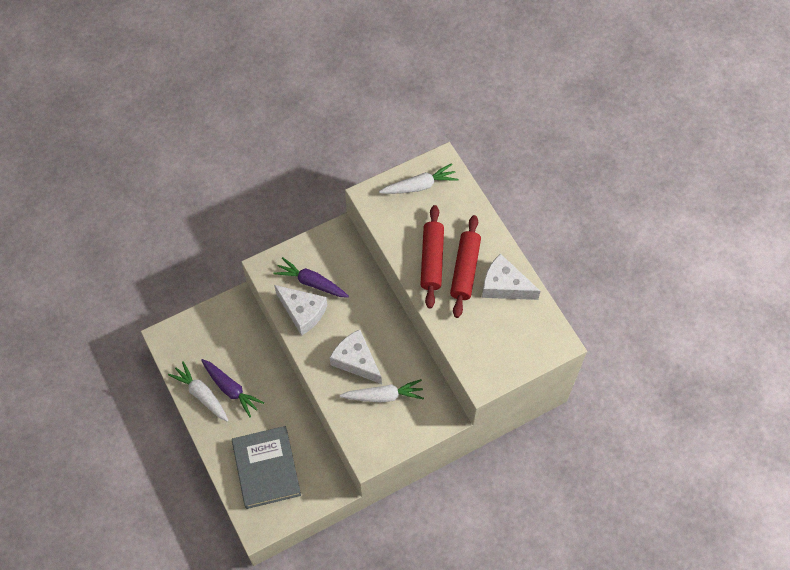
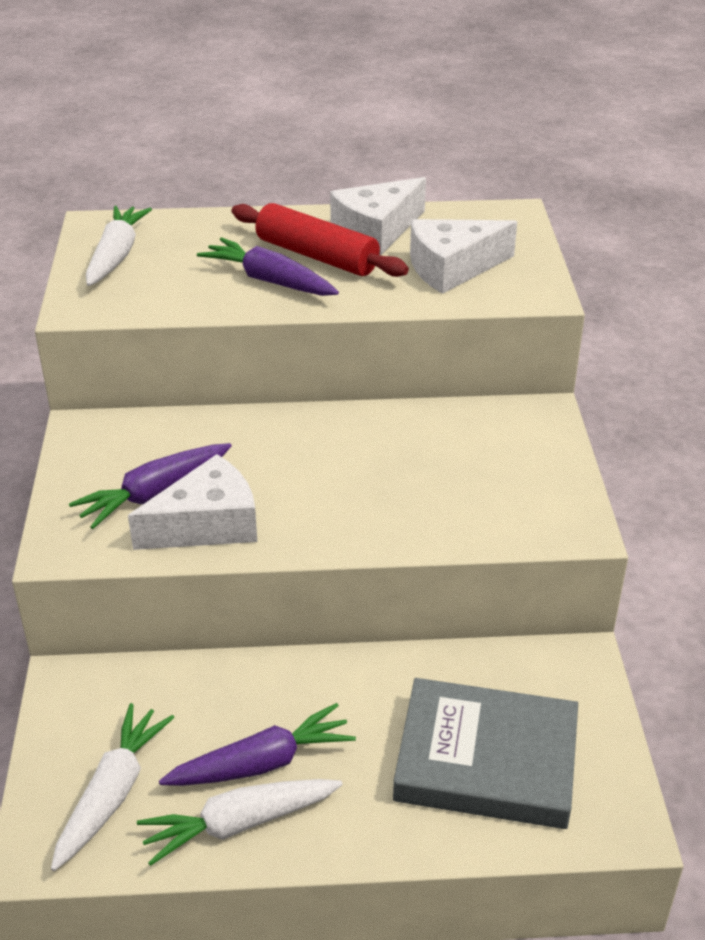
camera: 65 degrees left, 25 degrees down
(356, 360) = (364, 485): white cheese -> white cheese (452, 268)
(383, 396) = (460, 472): white carrot -> white carrot (112, 793)
(431, 260) = (269, 281): red rolling pin -> purple carrot

